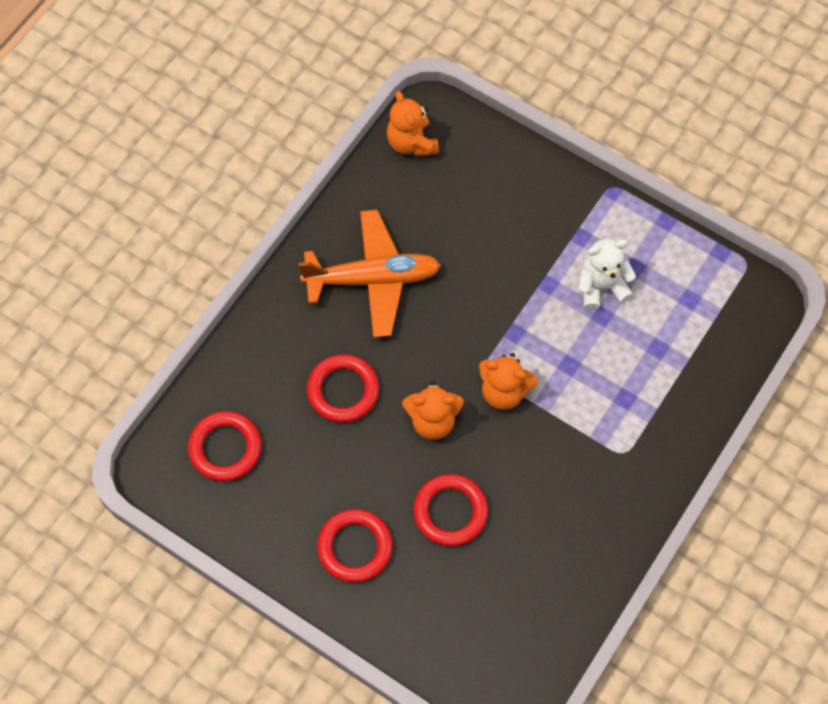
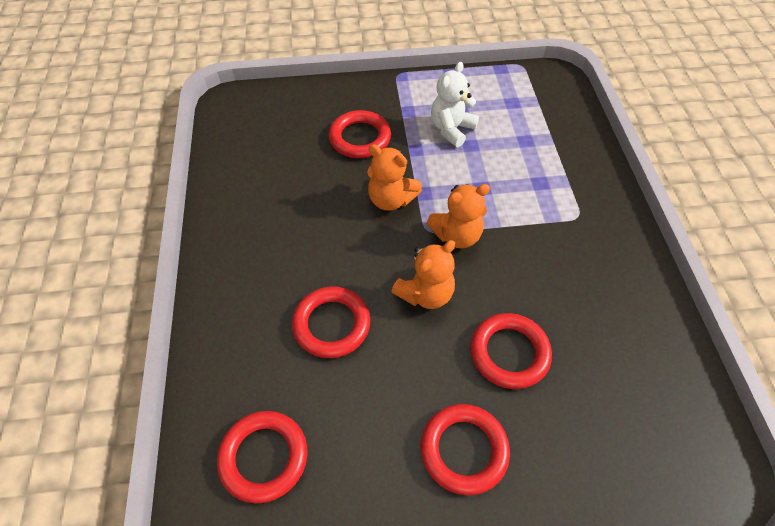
camera: 40 degrees left, 10 degrees down
(373, 279) = (282, 227): orange plane -> none
(411, 143) = (233, 126): orange teddy bear -> orange teddy bear (391, 199)
(510, 236) = (360, 138): none -> red ring

